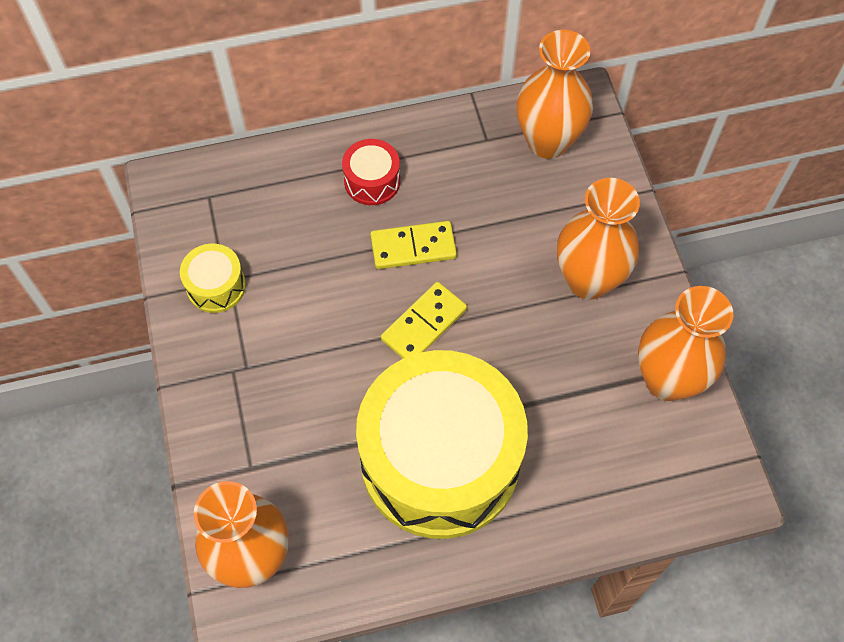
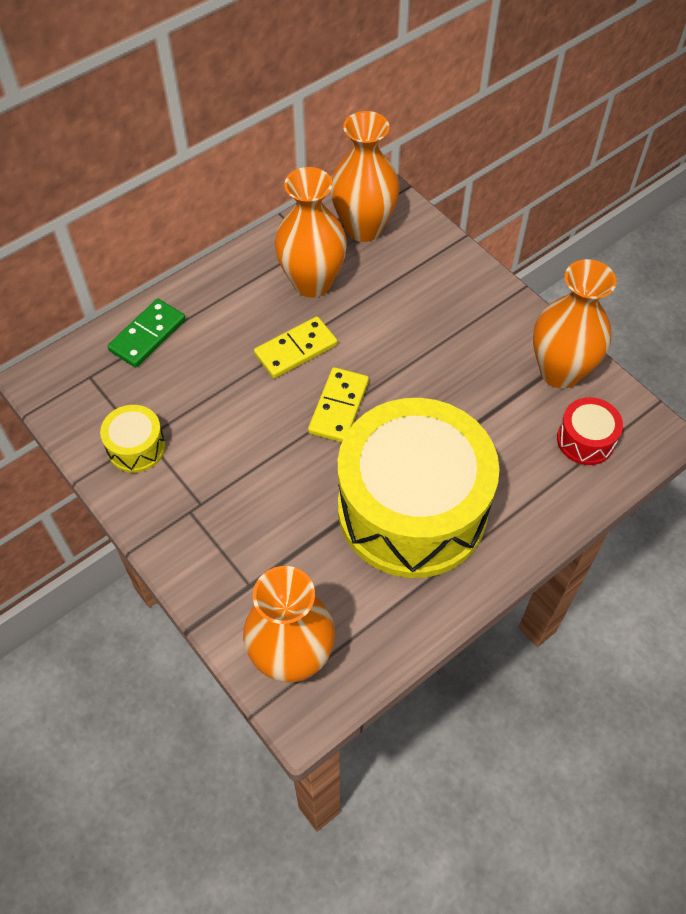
camera: 25 degrees left, 5 degrees down
(281, 175) = (147, 335): none -> green domino
(372, 181) = (231, 311): red drum -> red drum (585, 440)
(588, 280) = (455, 320): orange vase -> orange vase (312, 282)

